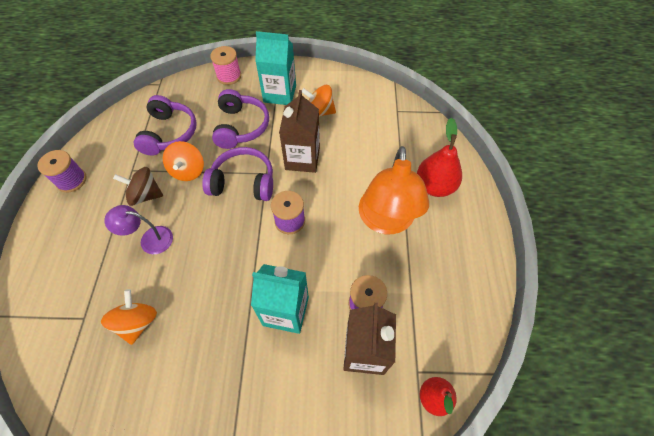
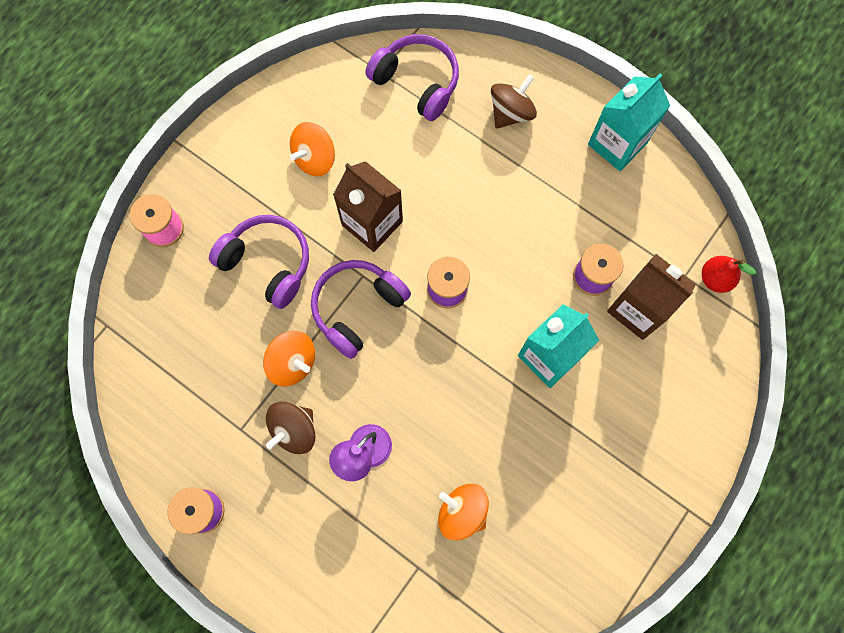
camera: 55 degrees left, 15 degrees up
(169, 133) = (212, 356): purple headphones -> purple headphones (417, 82)
(280, 94) = (247, 185): turquoise carton -> turquoise carton (617, 144)
(386, 221) = (517, 192): orange lamp -> none
(434, 186) = (511, 113): red pear -> brown spinning top

